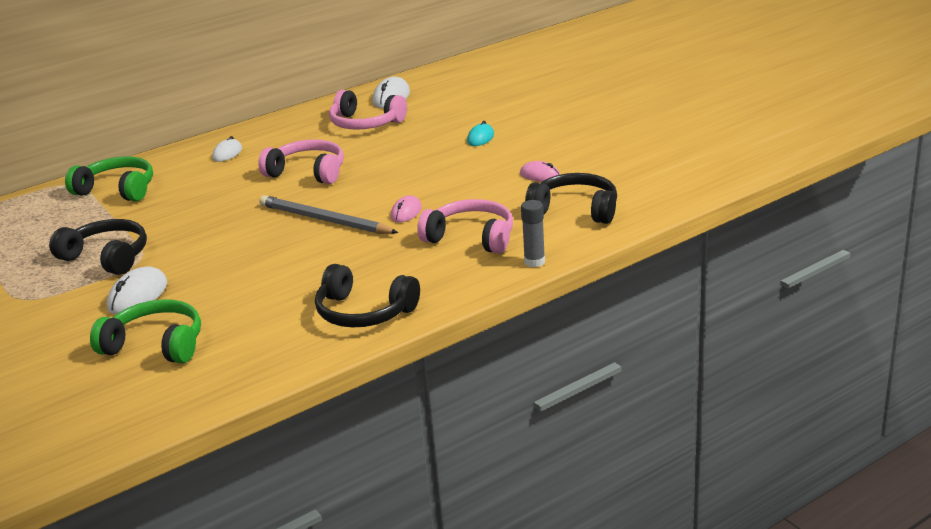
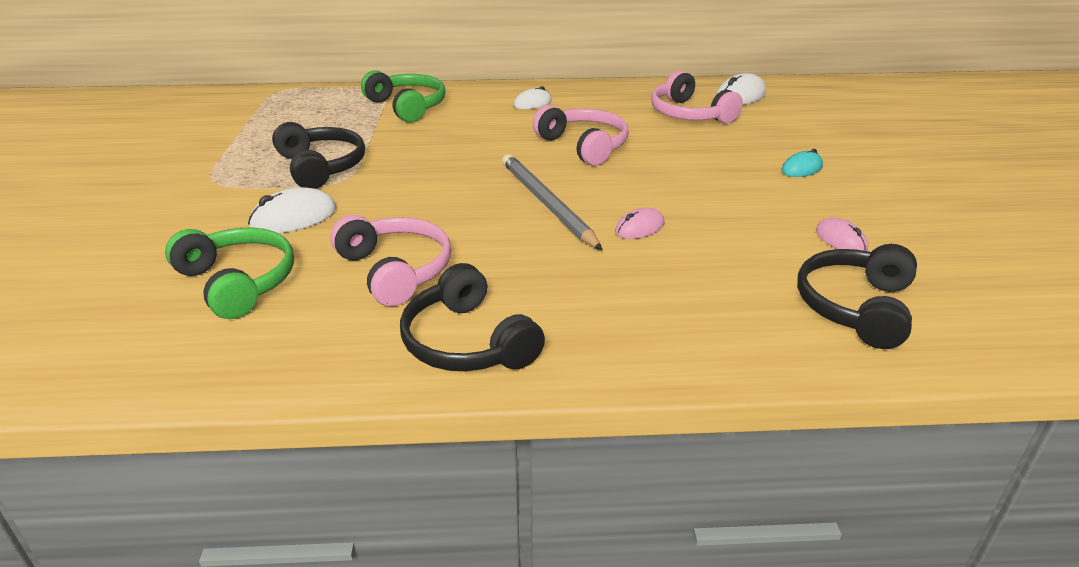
camera: 30 degrees right, 5 degrees up
(471, 238) = (685, 292): pink headphones -> pink headphones (395, 270)
(534, 262) = (738, 365): grey glue stick -> none
(575, 210) = (855, 307): black headphones -> black headphones turned 120 degrees counterclockwise

